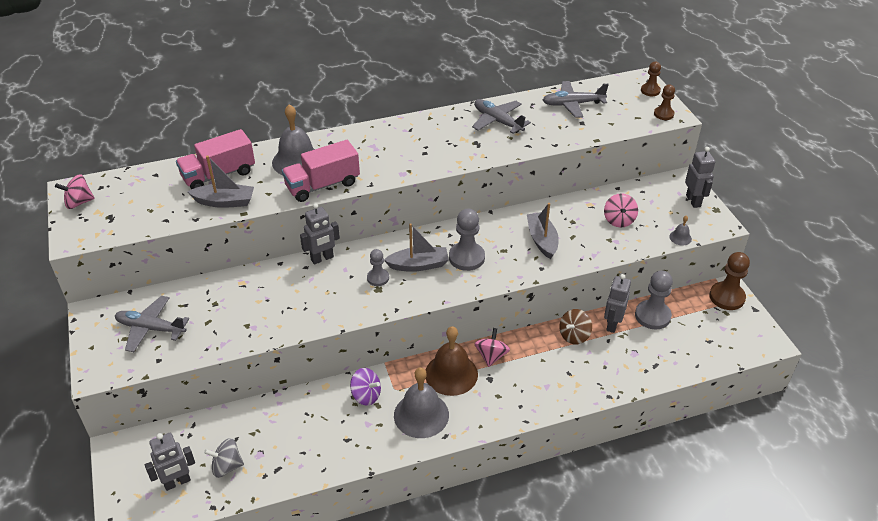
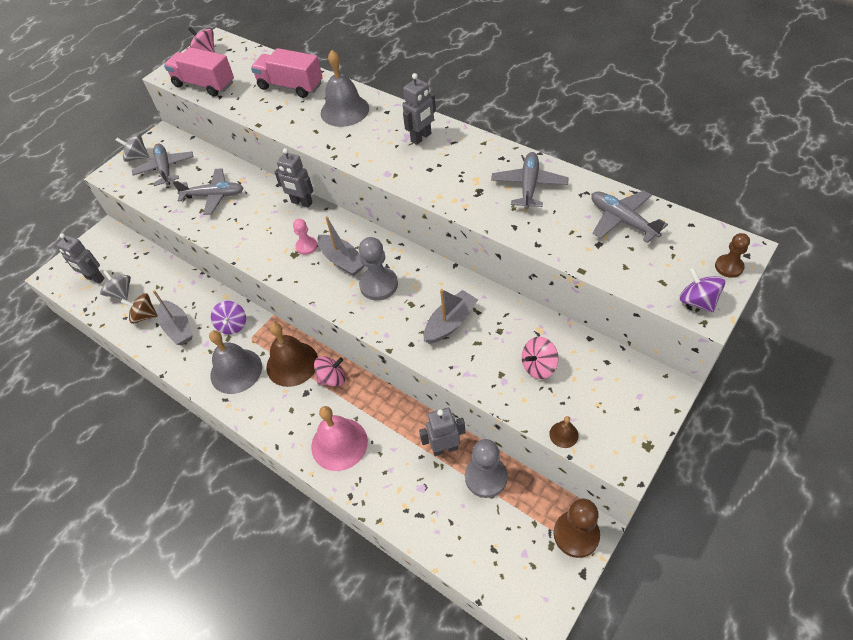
camera: 60 degrees right, 10 degrees up
(101, 342) = (137, 157): none -> grey spinning top
(225, 202) = (263, 108): grey boat -> grey boat (178, 328)
(239, 309) = (214, 196): none -> grey plane
(322, 185) = (328, 141): pink truck -> pink truck (204, 84)
(378, 278) = (306, 246): grey pawn -> pink pawn
(557, 381) = (339, 444): none -> pink bell
(574, 335) = (405, 425): brown spinning top -> brown spinning top (145, 316)
(663, 114) = (697, 301): brown pawn -> purple spinning top
(680, 237) = (563, 434): grey bell -> brown bell
(693, 201) = (640, 416): grey robot -> grey robot (421, 138)

